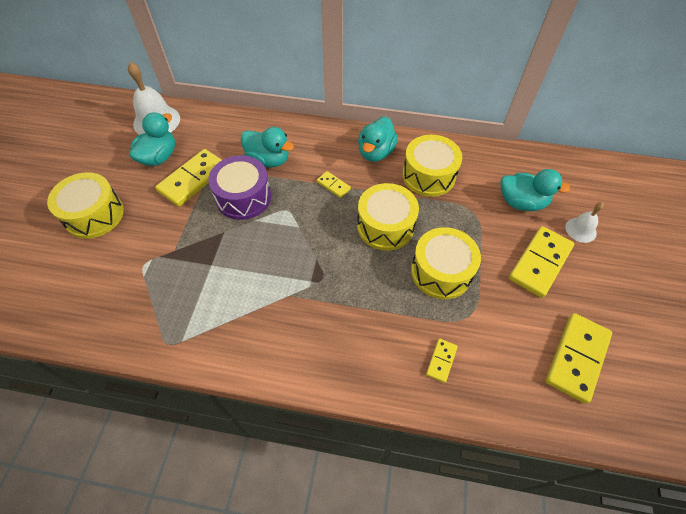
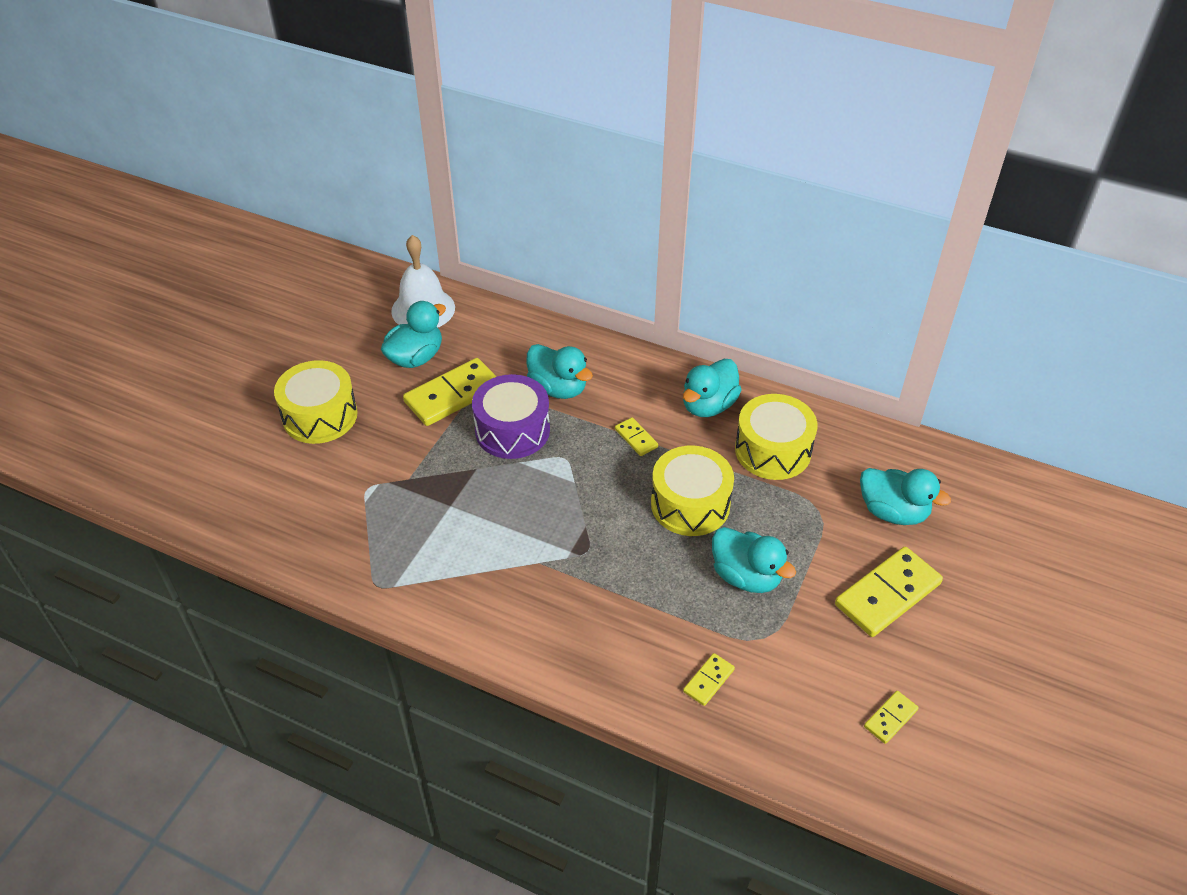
camera: 15 degrees right, 10 degrees down
(441, 271) = (746, 576): yellow drum -> turquoise duck
(576, 358) = (890, 718): yellow domino -> yellow domino, size x0.49
(580, 230) = (964, 564): white bell -> none

